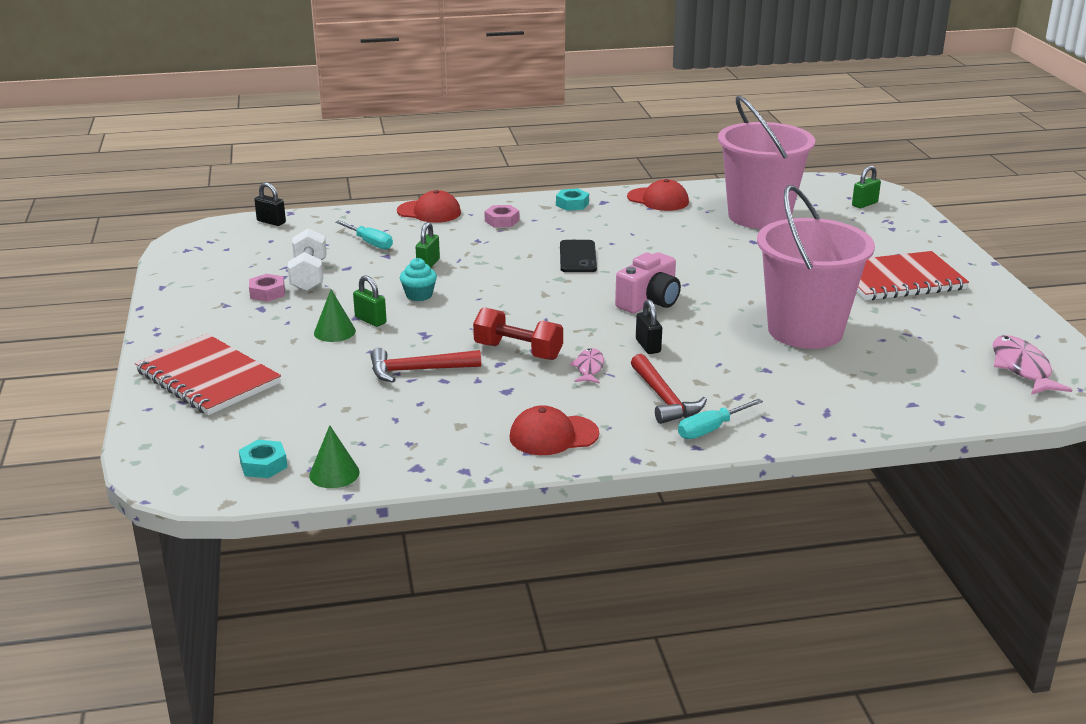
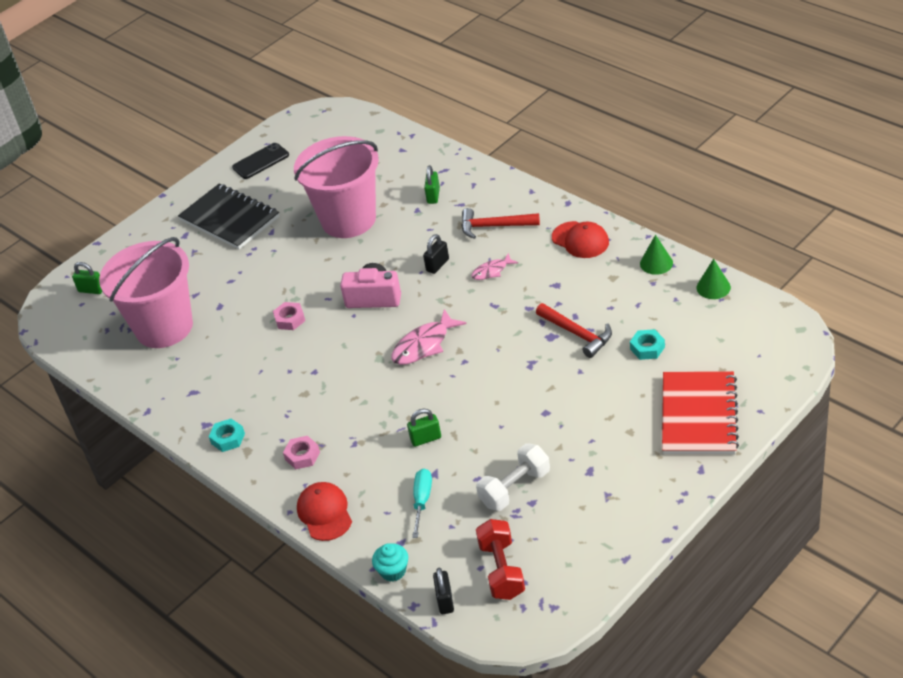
camera: 120 degrees left, 15 degrees up
(263, 465) = (741, 317): turquoise nut -> turquoise nut (647, 348)
(267, 293) = (565, 488): pink nut -> pink nut (290, 319)
(334, 332) = (576, 406): green cone -> green cone (656, 263)
(370, 320) = (542, 402): green padlock -> green padlock (433, 196)
(419, 295) = (480, 406): turquoise cupcake -> turquoise cupcake (393, 571)
(518, 351) = (505, 310): red dumbbell -> red dumbbell (502, 570)
(577, 257) = (333, 371): black phone -> black phone (261, 161)
(658, 200) = (174, 397): red cap -> none
(664, 399) = (494, 226): red hammer -> red hammer turned 120 degrees counterclockwise
(711, 429) = (507, 195): turquoise screwdriver -> none
(898, 279) = (229, 219): red notebook -> black notebook
(1022, 368) = (317, 134): pink fish -> pink fish (424, 345)

